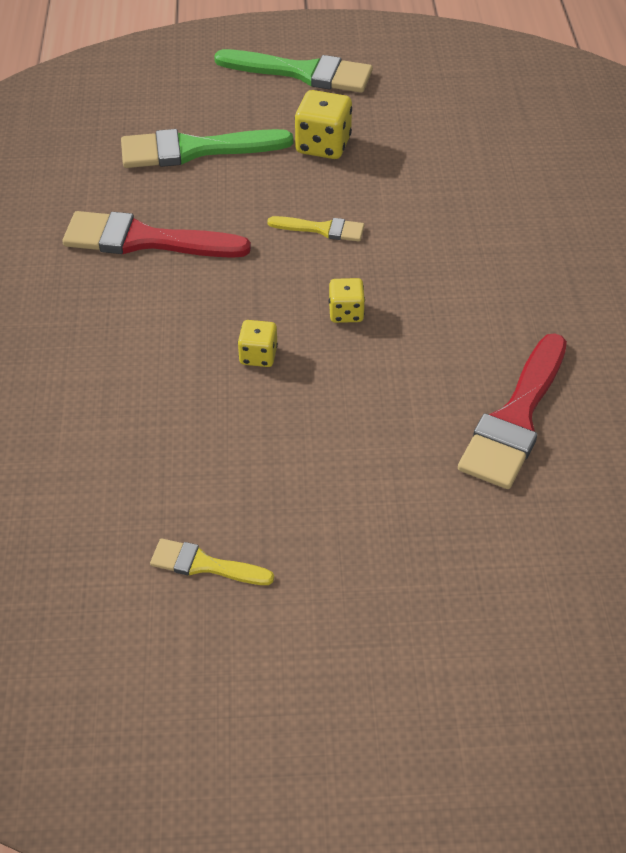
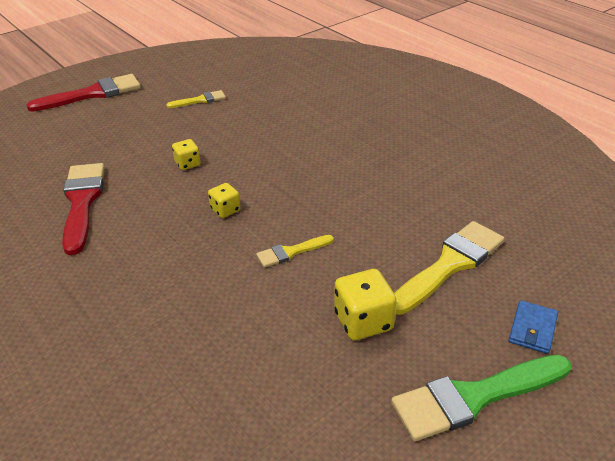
camera: 145 degrees right, 10 degrees down
(144, 240) = (392, 192): red brush -> red brush (93, 94)
(194, 150) = (450, 264): green brush -> yellow brush
(204, 84) = (532, 329): none -> blue wallet
(258, 356) = (255, 169): yellow dice -> yellow dice (187, 164)

